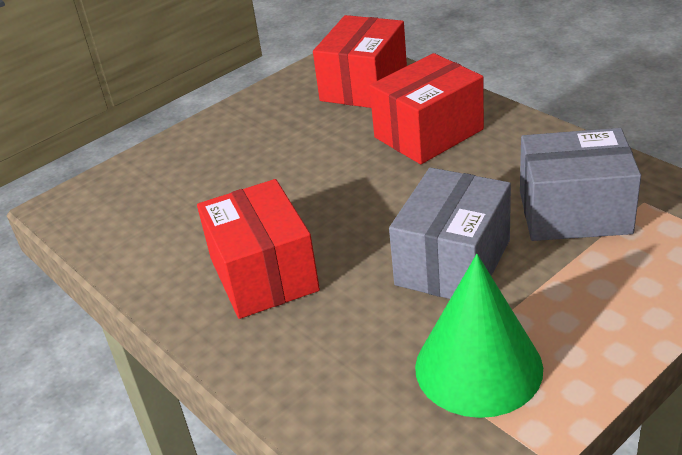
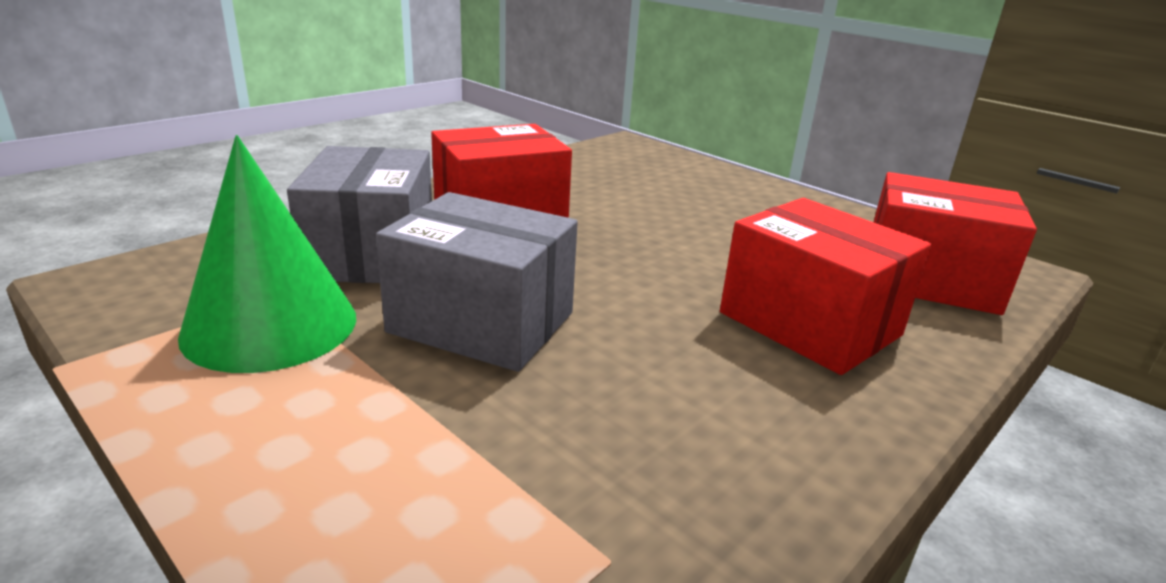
camera: 80 degrees right, 10 degrees down
(574, 212) = (584, 451): grey box -> grey box (372, 254)

